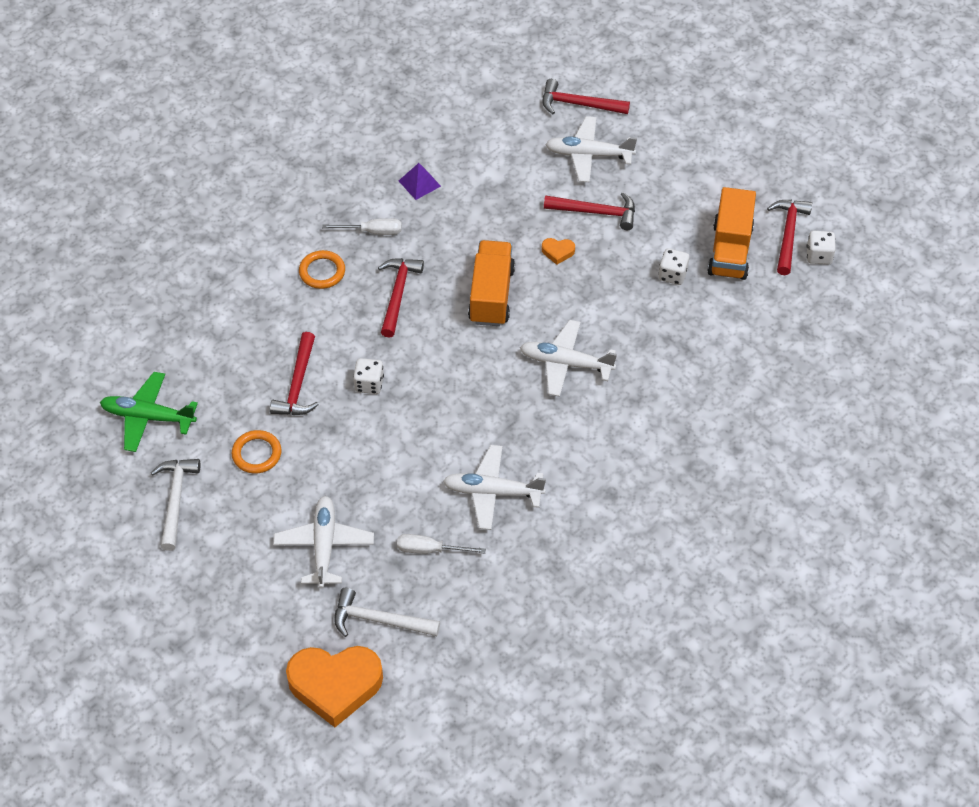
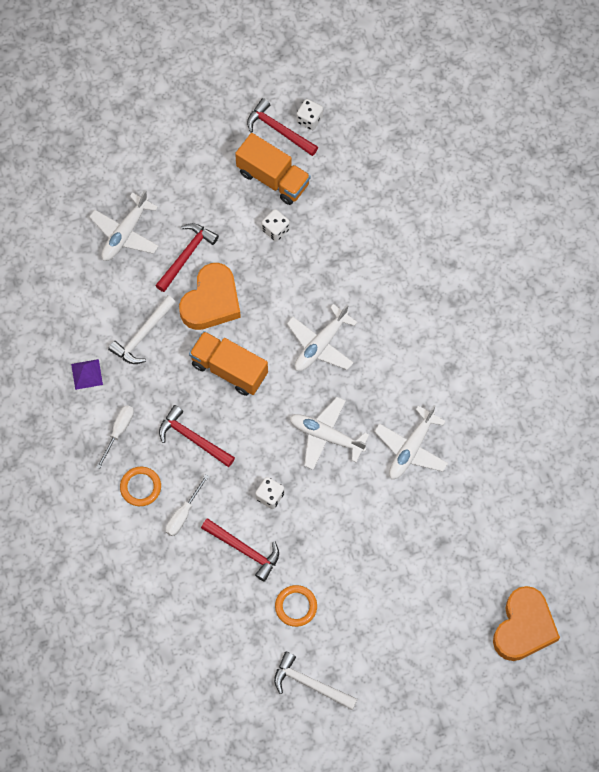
camera: 65 degrees left, 15 degrees up
(148, 417) = (220, 677): green plane -> none
(324, 545) = (402, 588): white plane -> white plane (326, 436)
(379, 620) = (484, 574): white hammer -> white hammer (142, 335)
(430, 550) = (440, 514): white screwdriver -> white screwdriver (183, 514)
(558, 252) = (211, 301): orange heart -> orange heart, size x2.43
(578, 104) = (67, 216): red hammer -> none

